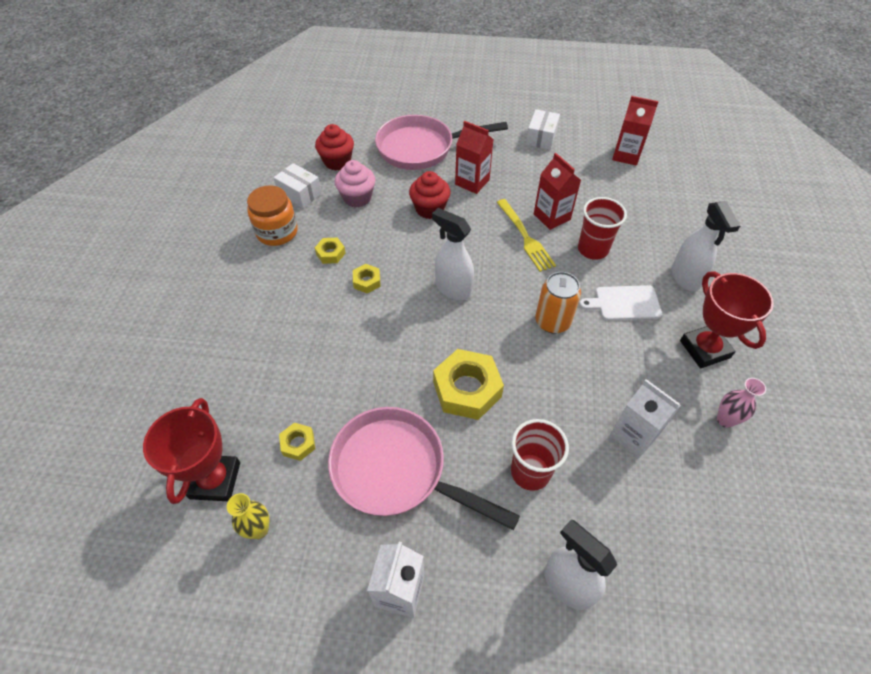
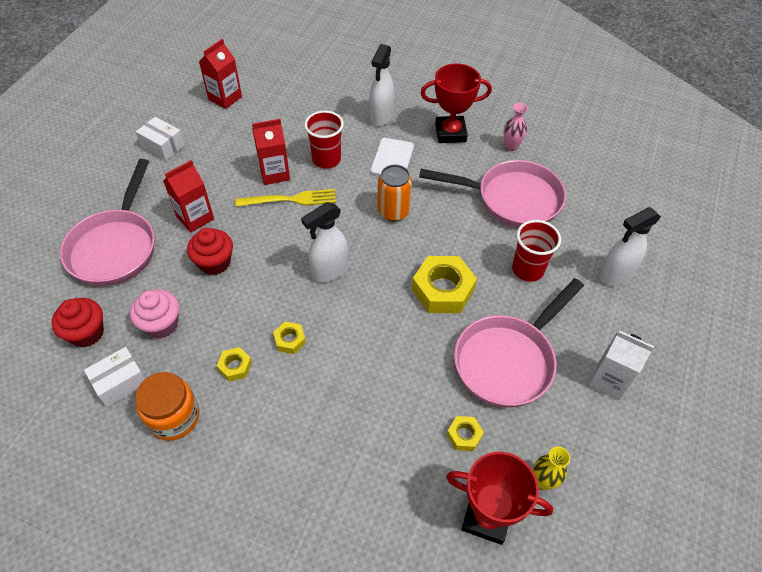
camera: 75 degrees left, 0 degrees up
(633, 436) = (511, 199): white carton -> pink pan
(685, 278) = (381, 116): white spray bottle -> white spray bottle turned 105 degrees clockwise

